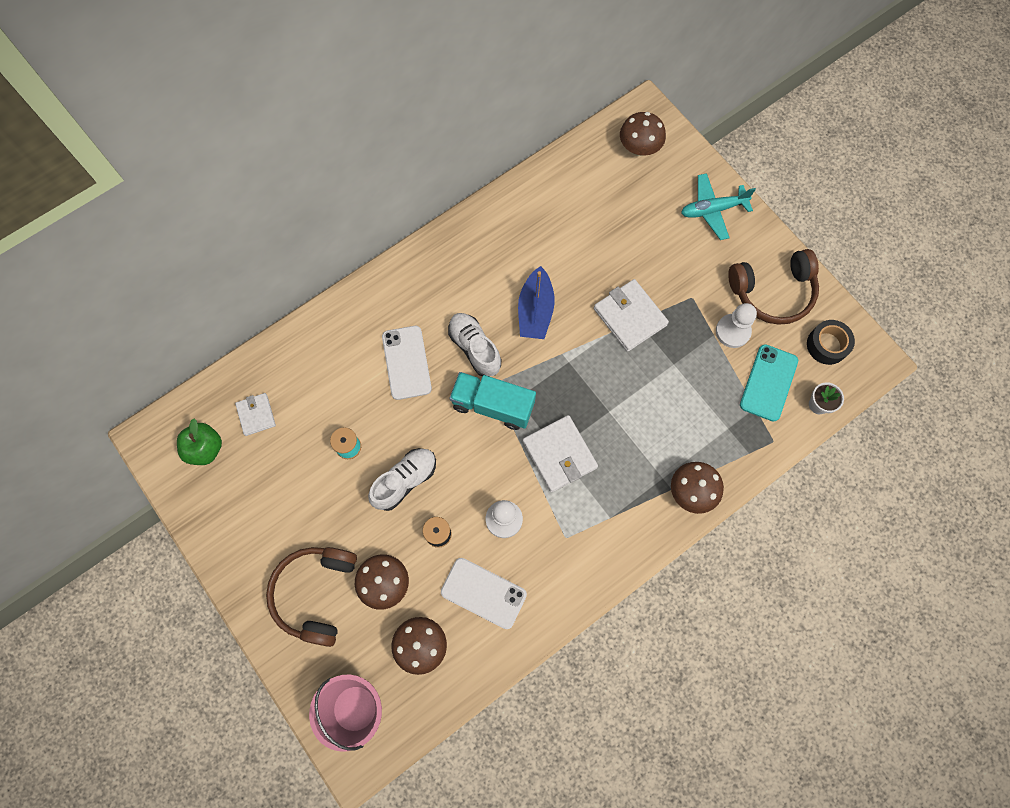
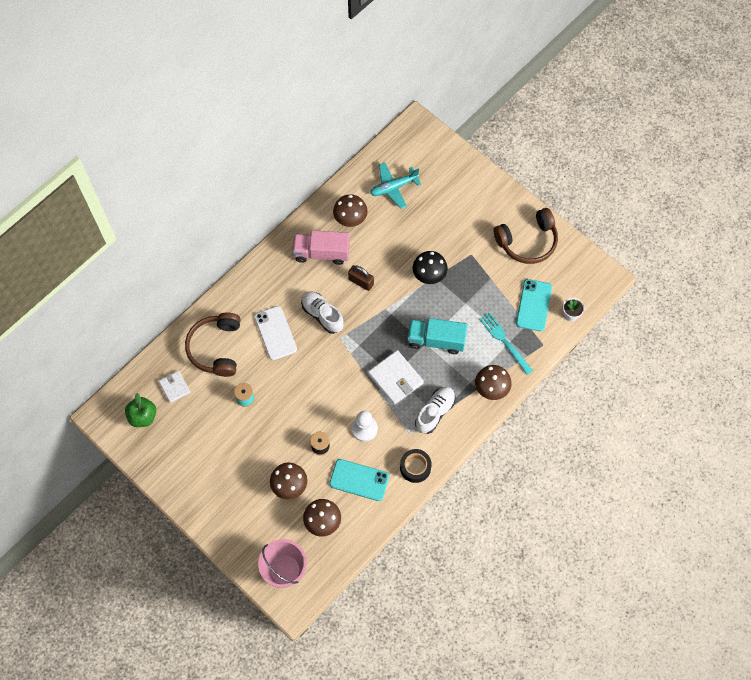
camera: 10 degrees left, 5 degrees down
(315, 593) = (242, 500): brown headphones -> brown headphones (216, 348)
(405, 481) = (290, 414): white shoe -> white shoe (435, 412)
(483, 593) = (359, 480): white phone -> turquoise phone
(489, 263) = (321, 253): none -> pink truck
(493, 405) = (342, 353): turquoise truck -> turquoise truck (436, 340)
(535, 311) = (361, 282): blue boat -> brown padlock
(630, 317) = (429, 275): white wallet -> black mushroom
(639, 148) = (416, 153): brown mushroom -> brown mushroom (350, 219)
(713, 210) = (476, 189): turquoise plane -> turquoise plane (393, 187)
(720, 427) = (504, 341): none -> turquoise fork
(732, 331) = (503, 273): white pawn -> none
(827, 345) = (571, 272): black tape -> black tape (415, 467)

